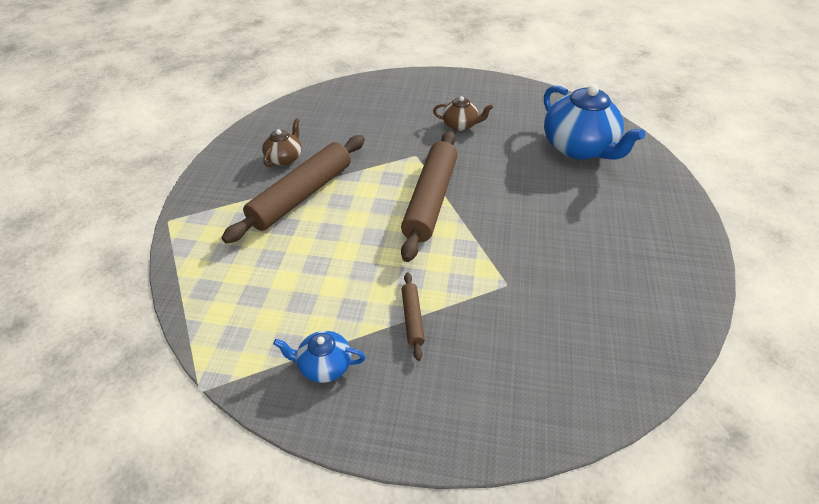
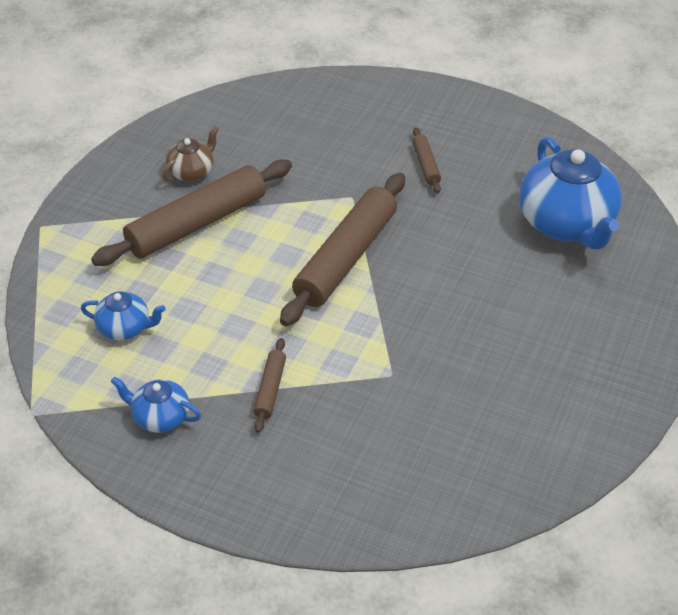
camera: 15 degrees right, 0 degrees up
(267, 291) = (125, 328): none -> blue teapot
(460, 125) = (426, 165): brown teapot -> brown rolling pin

